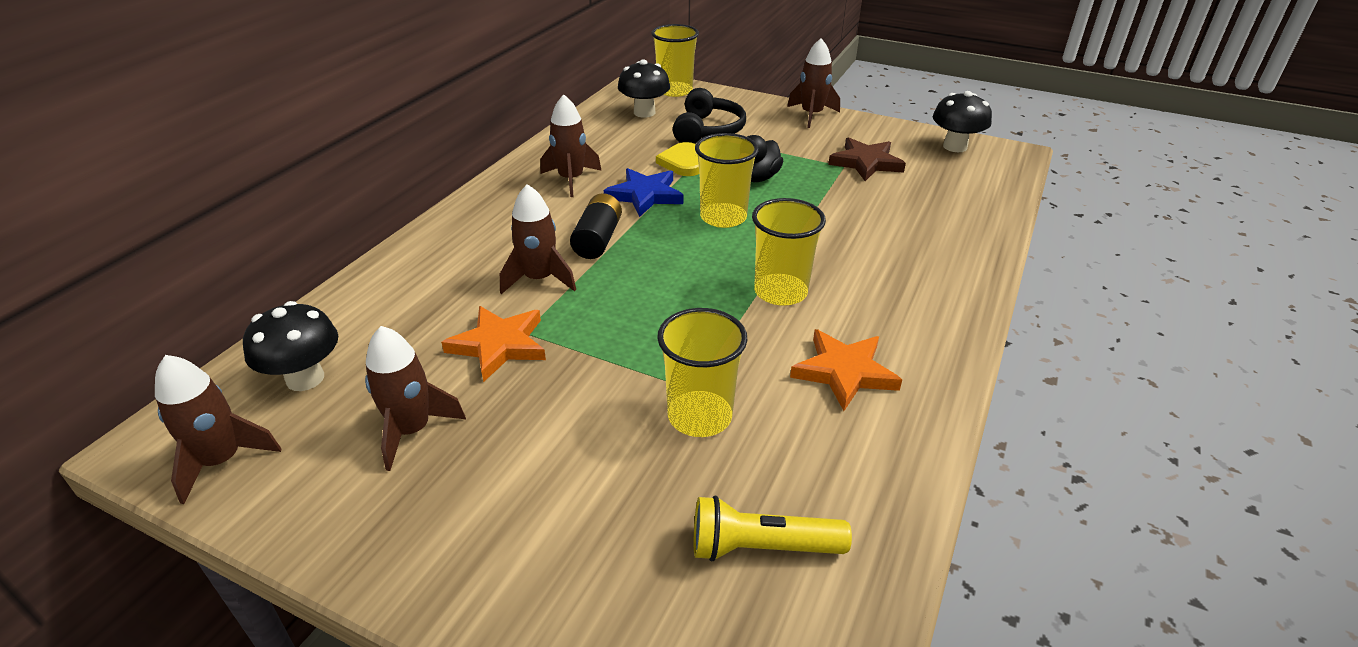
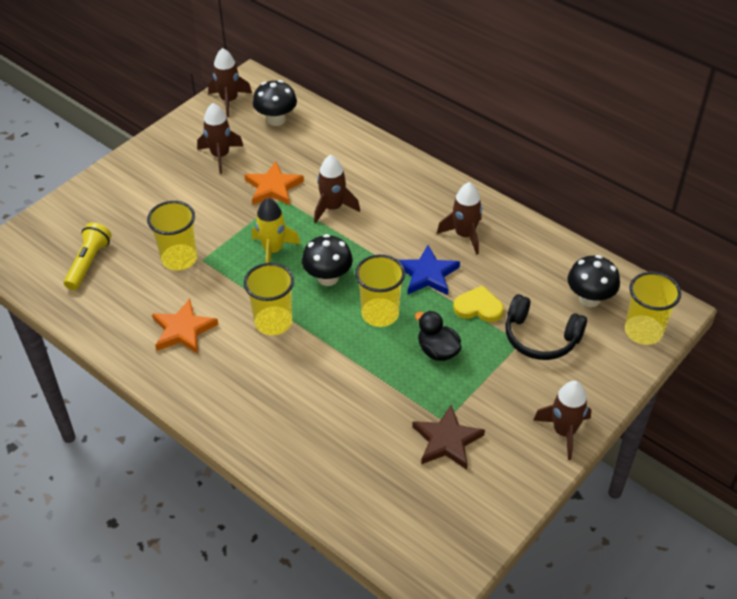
camera: 105 degrees right, 10 degrees up
(598, 239) = (371, 240): black battery -> none
(645, 318) = (273, 250): none -> yellow rocket
(955, 147) = (464, 534): black mushroom -> black mushroom (328, 278)

